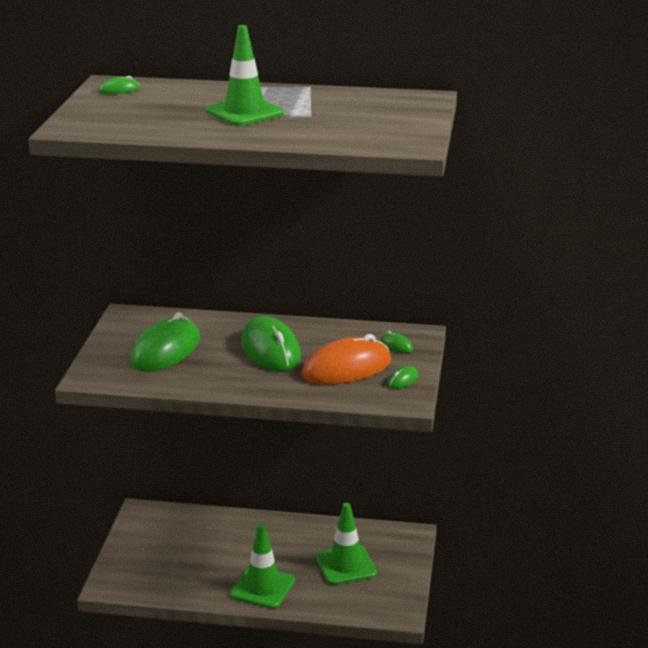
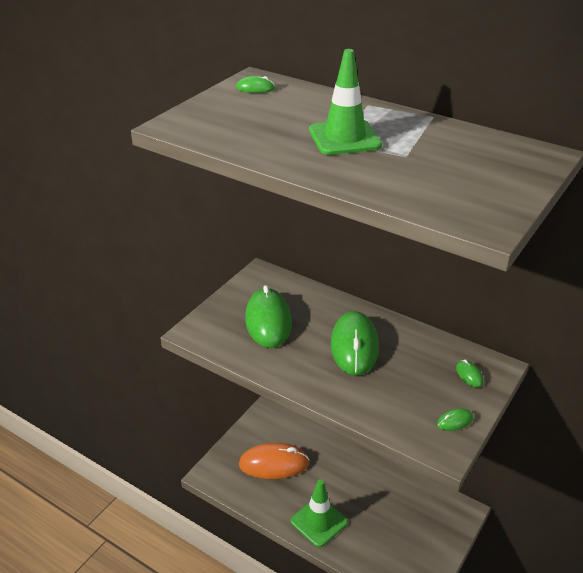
camera: 25 degrees right, 10 degrees up
(165, 350) = (268, 321): green mouse -> green mouse turned 60 degrees counterclockwise
(346, 368) = (409, 389): orange mouse -> orange mouse (274, 464)
(346, 565) = (395, 524): green traffic cone -> none

